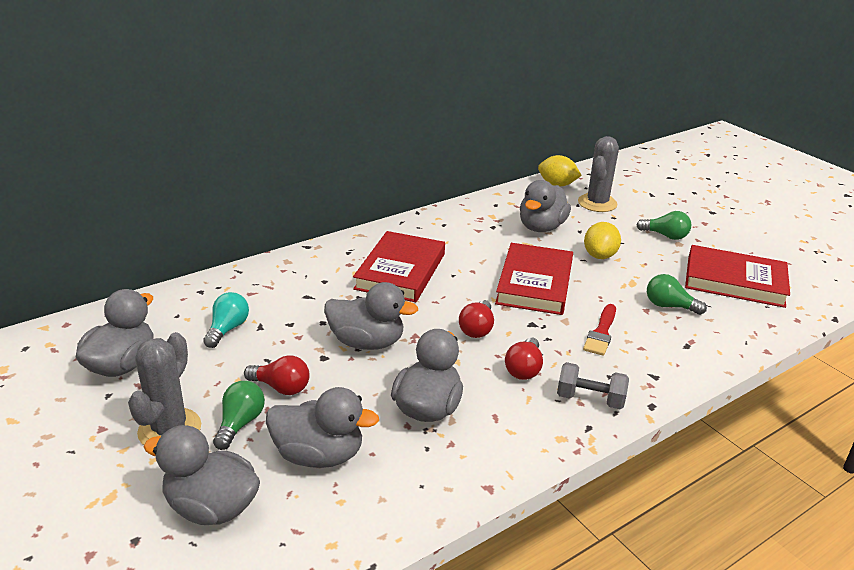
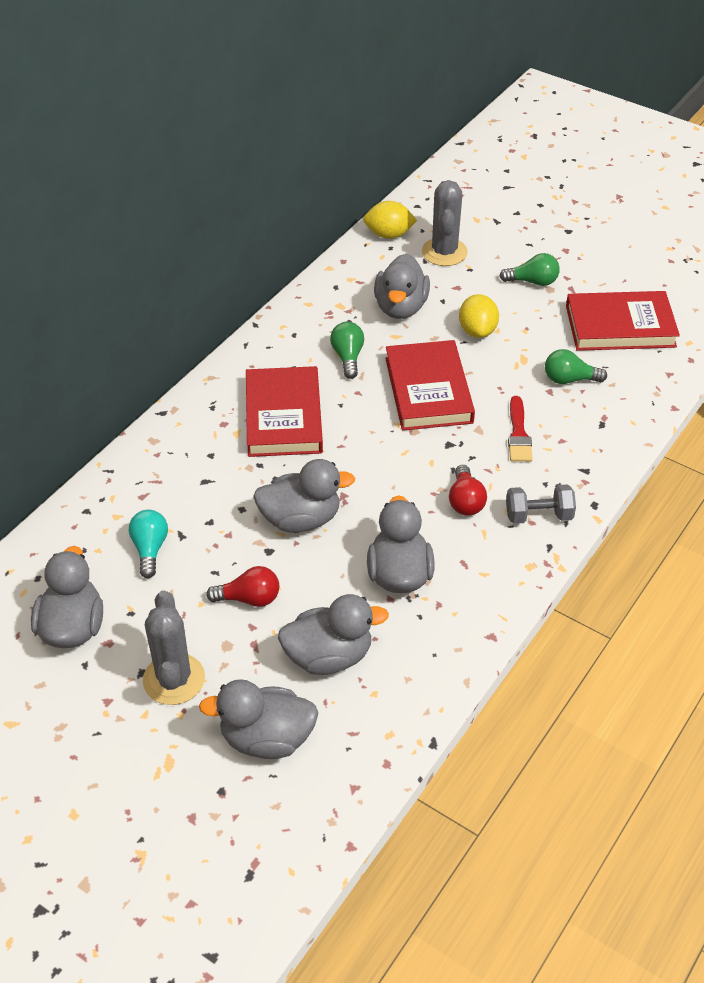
camera: 20 degrees left, 15 degrees up
(240, 423) = (236, 650): green light bulb -> green light bulb (348, 357)
(477, 329) = (399, 467): red light bulb -> none

